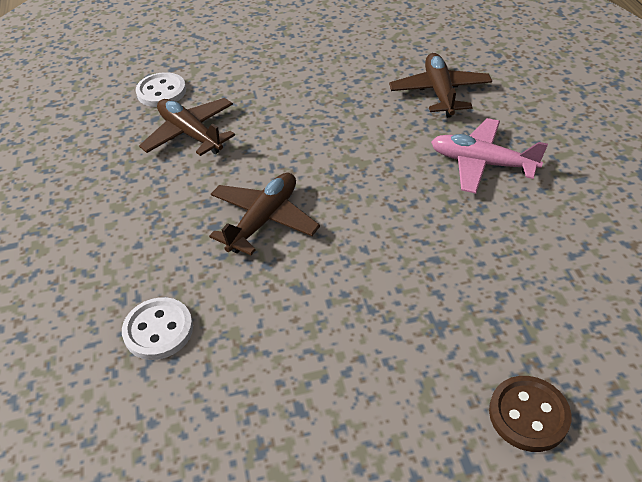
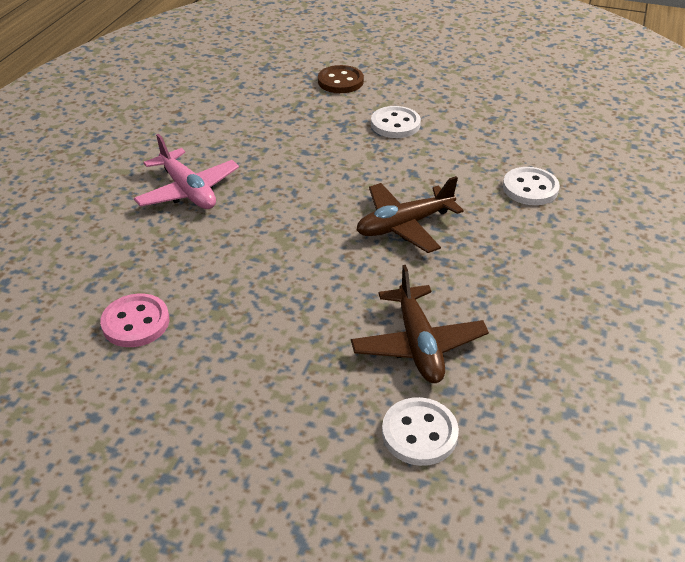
camera: 150 degrees left, 5 degrees down
(378, 359) = (395, 124): none -> white button
(385, 70) = (136, 322): none -> pink button
(439, 92) = (125, 266): brown plane -> none

